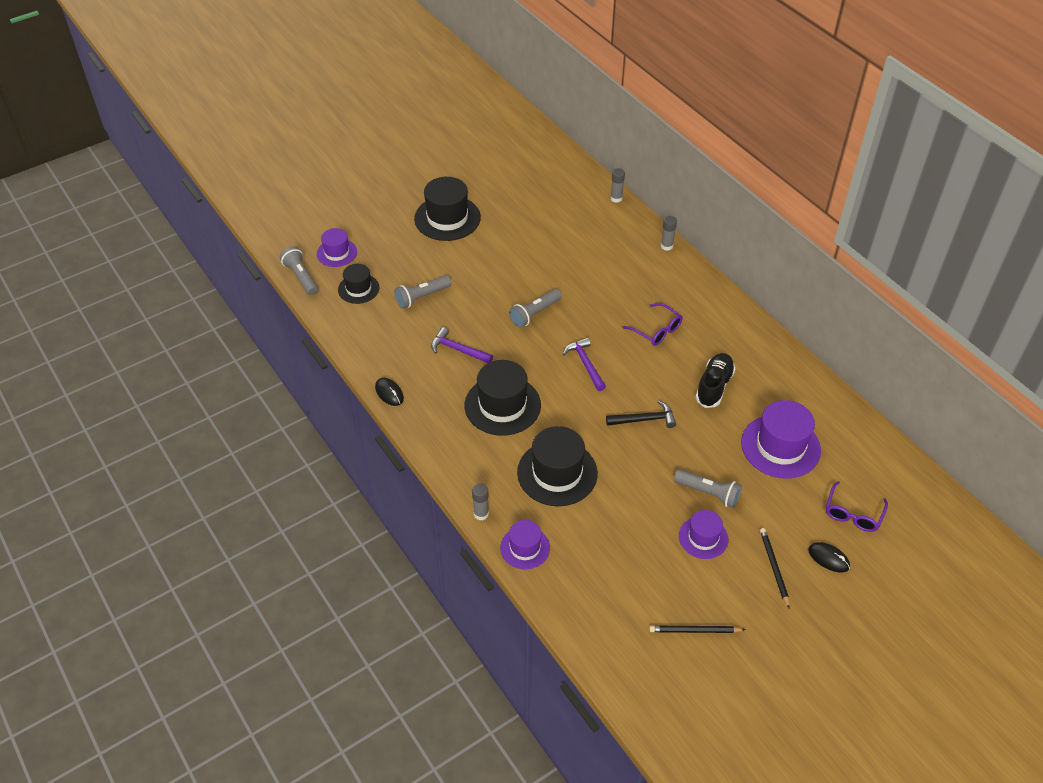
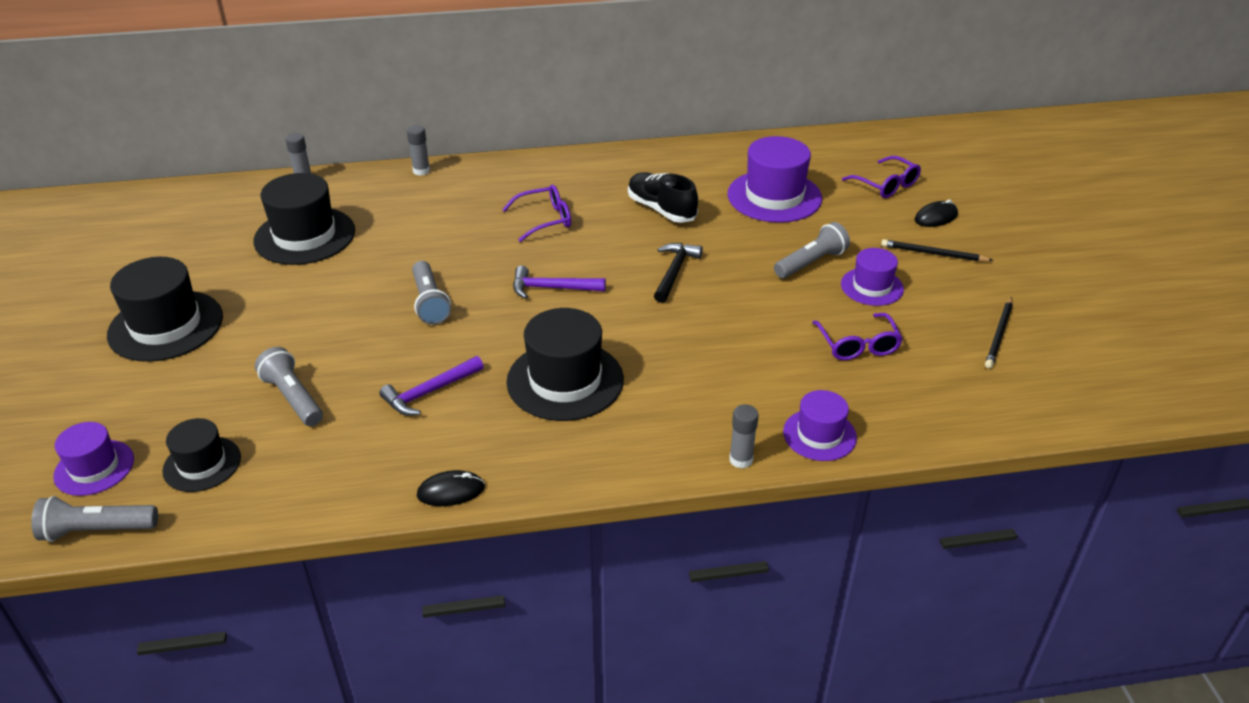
camera: 65 degrees left, 10 degrees down
(422, 297) = (293, 398): grey flashlight -> grey flashlight turned 150 degrees clockwise
(557, 473) = (713, 367): black hat -> black hat (305, 236)
(628, 546) = (858, 345): none -> purple glasses

